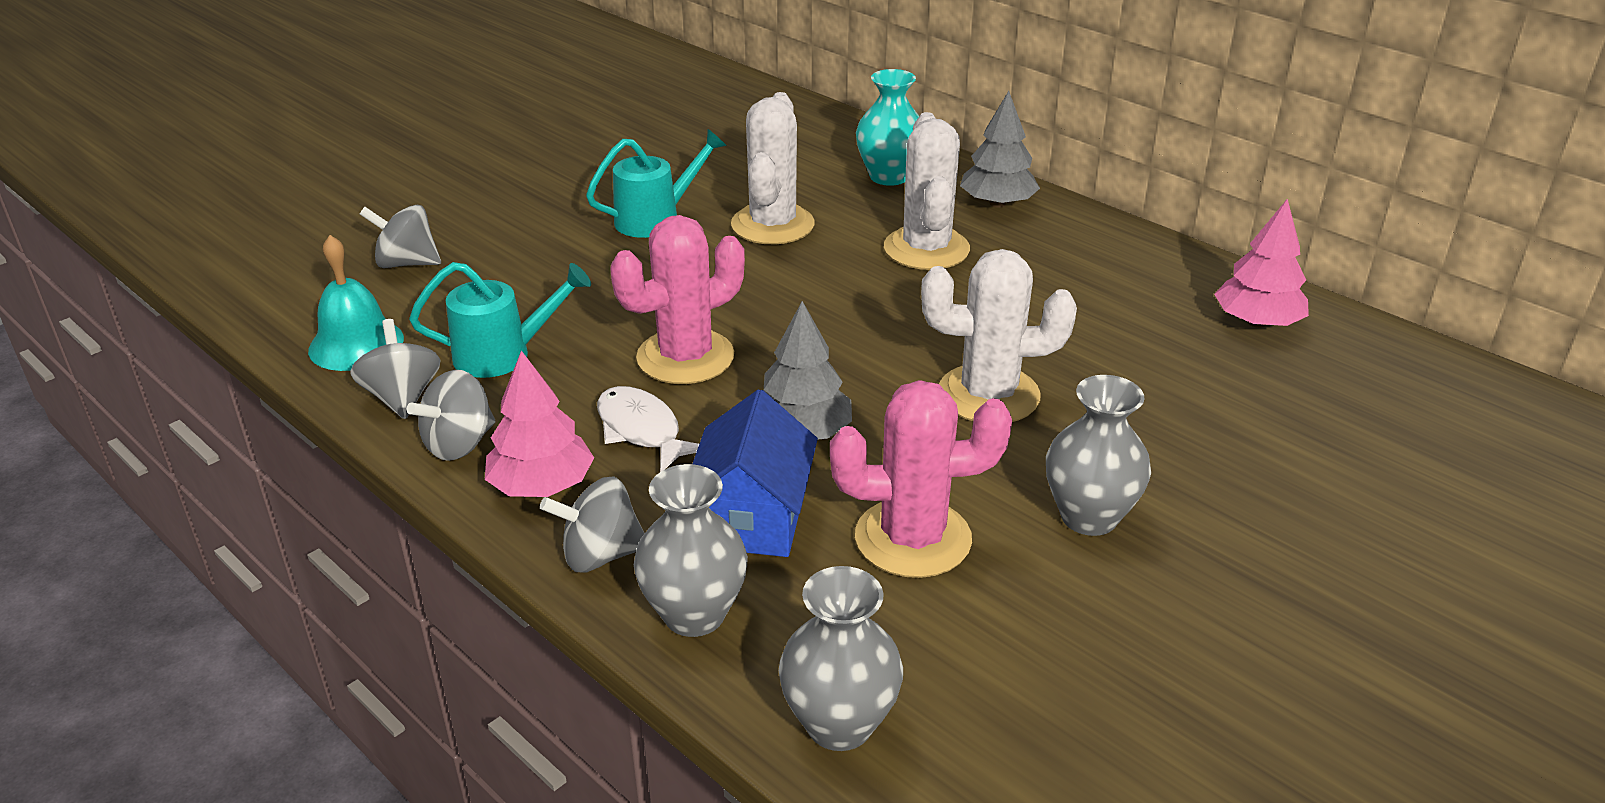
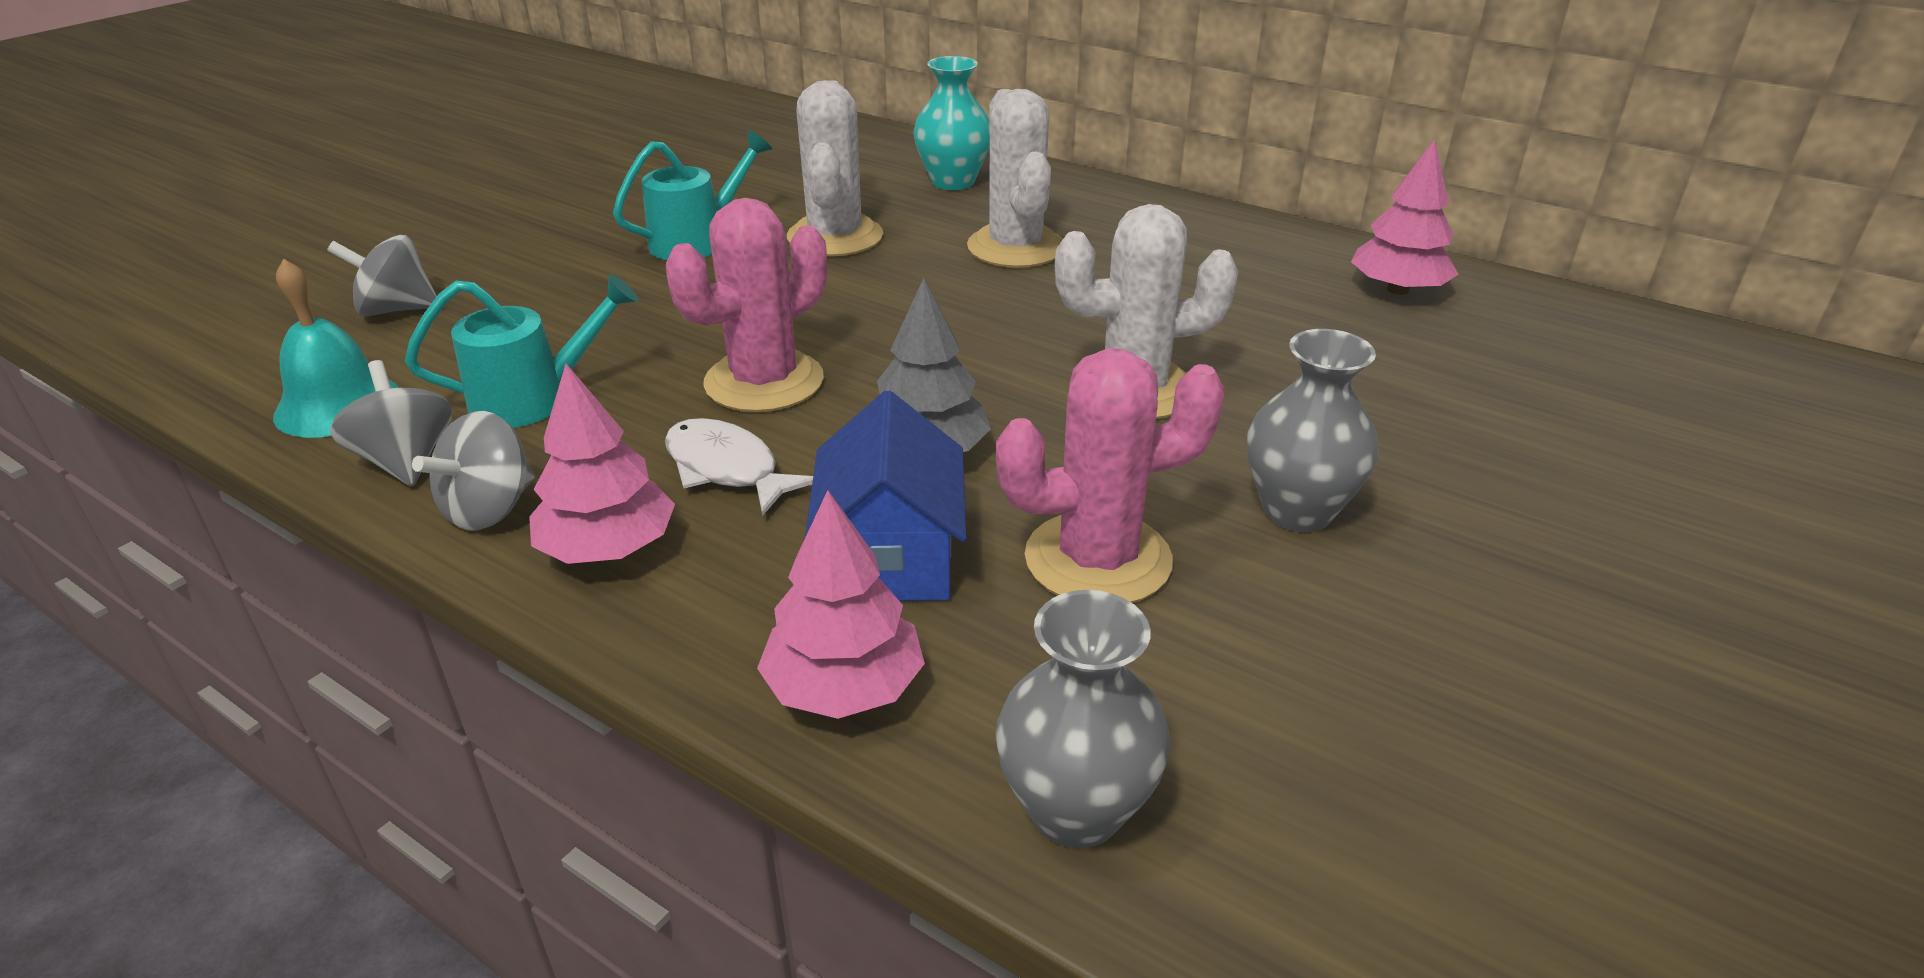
camera: 10 degrees left, 0 degrees up
(600, 555) = (702, 626): grey spinning top -> none
(694, 614) = (844, 688): grey vase -> pink tree
(997, 203) = (1079, 198): grey tree -> none

